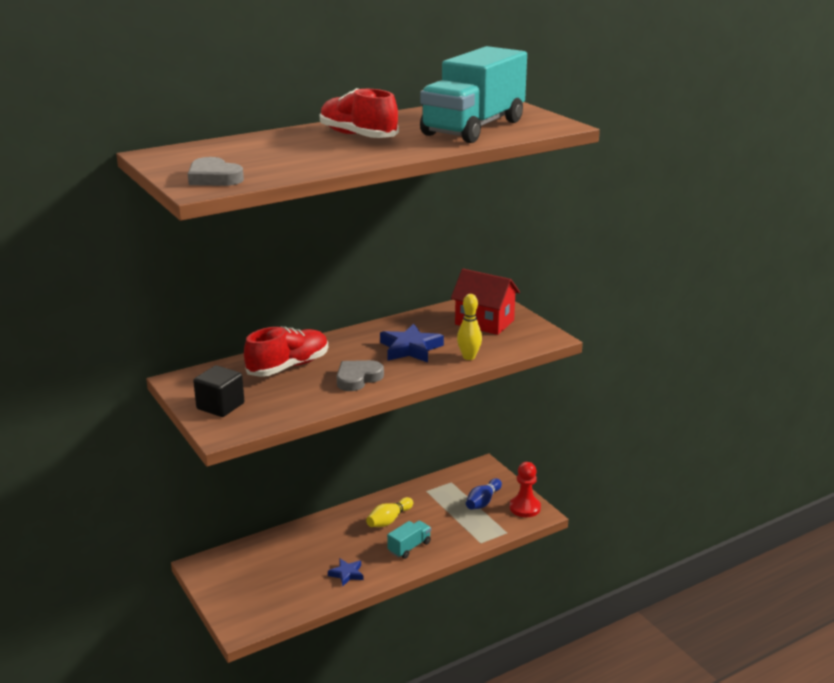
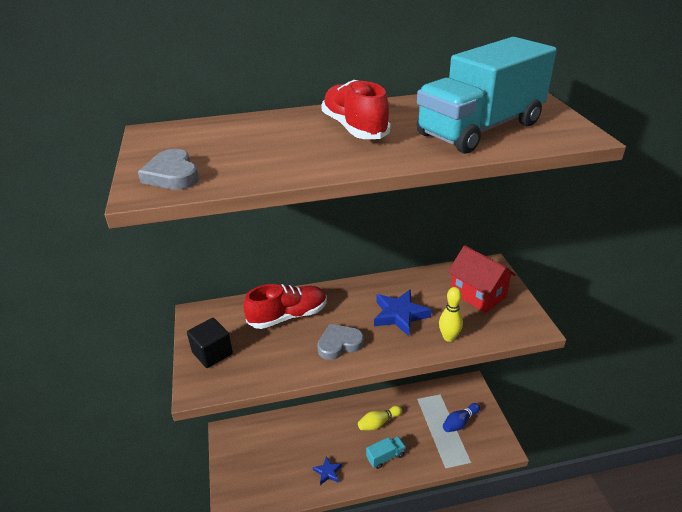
camera: 20 degrees right, 10 degrees up
(525, 508) = (493, 438): red pawn -> none

